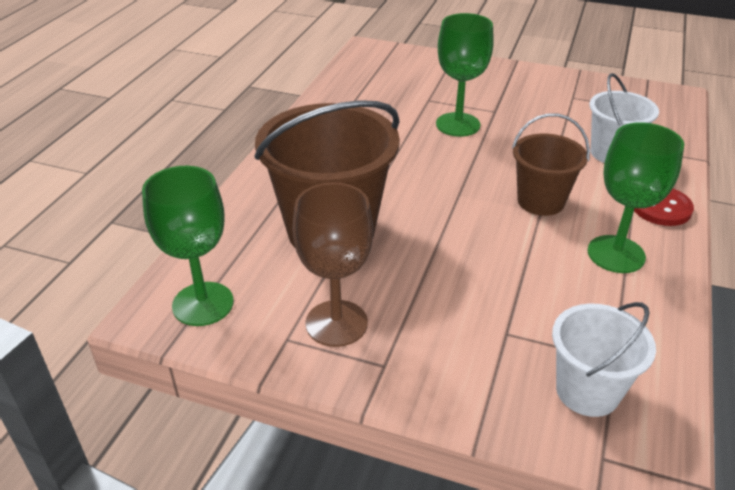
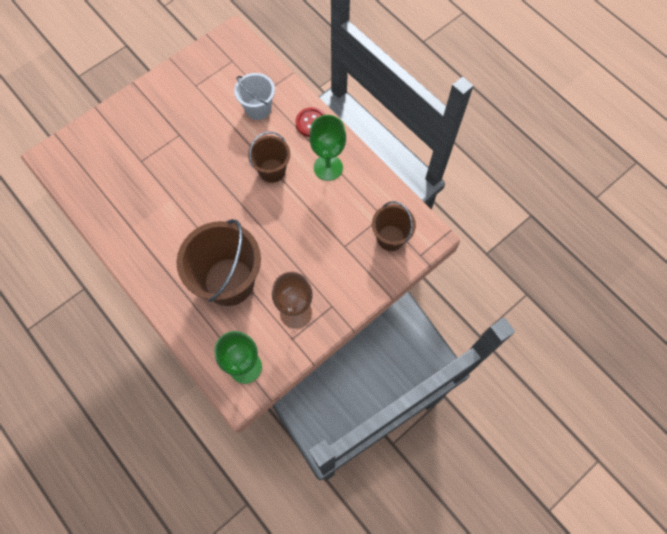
camera: 60 degrees left, 30 degrees up
(458, 125) = (179, 163): green goblet -> none
(587, 391) = (390, 238): white bucket -> brown bucket

